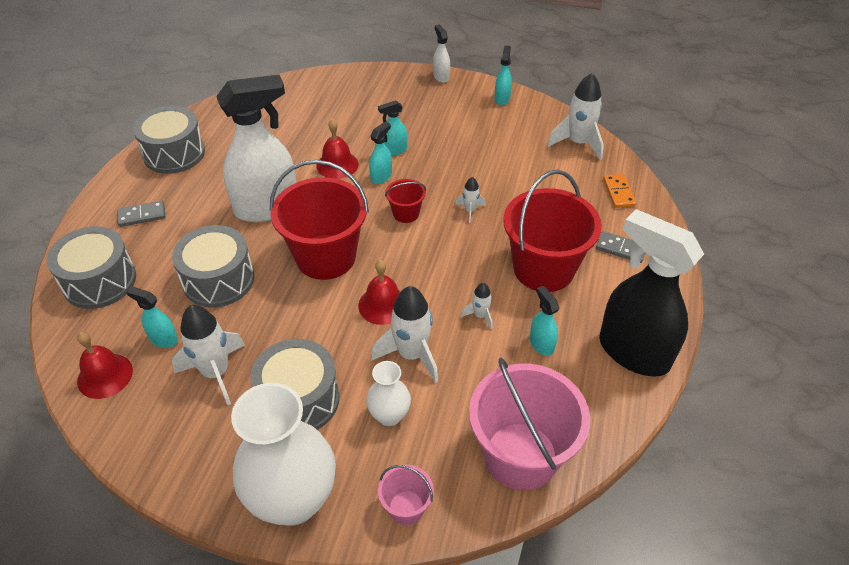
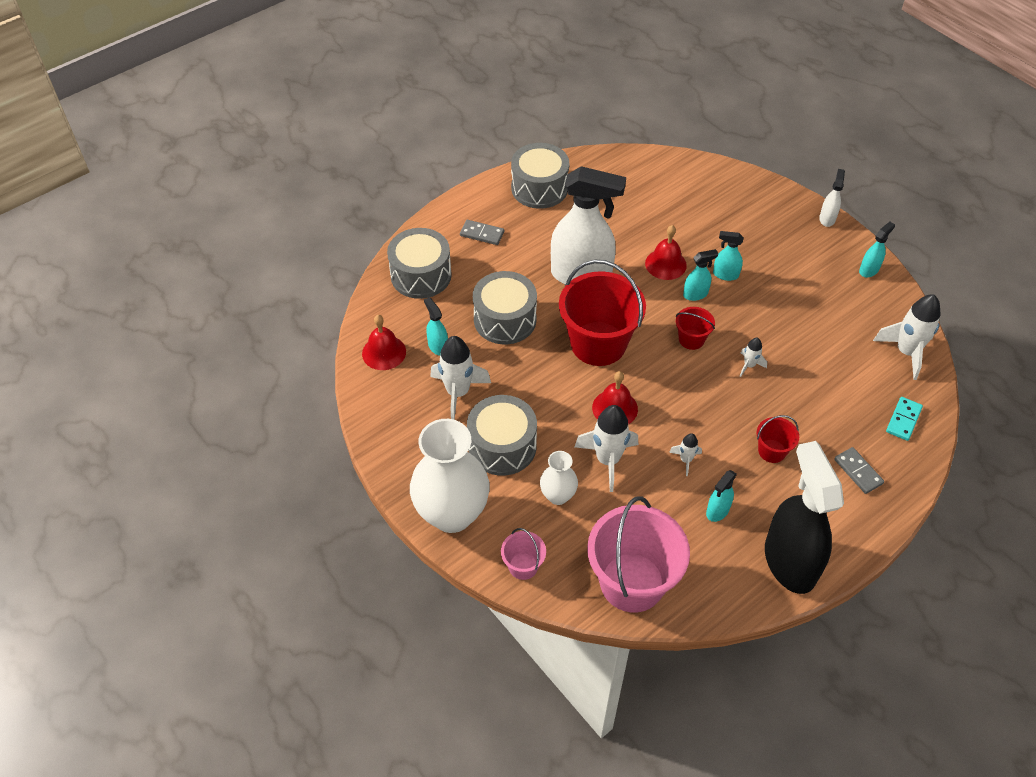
camera: 35 degrees right, 5 degrees up
(541, 344) = (717, 511): turquoise spray bottle -> turquoise spray bottle turned 150 degrees counterclockwise
(543, 269) = (772, 451): red bucket -> red bucket, size x0.46
(618, 192) = (903, 420): orange domino -> turquoise domino

